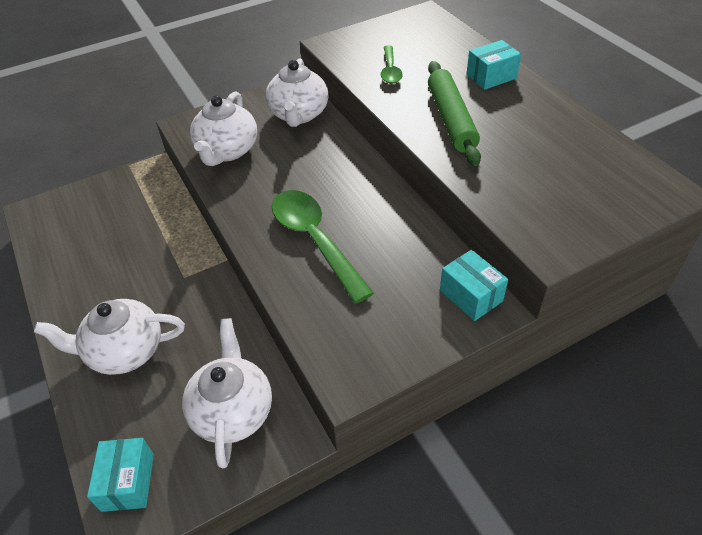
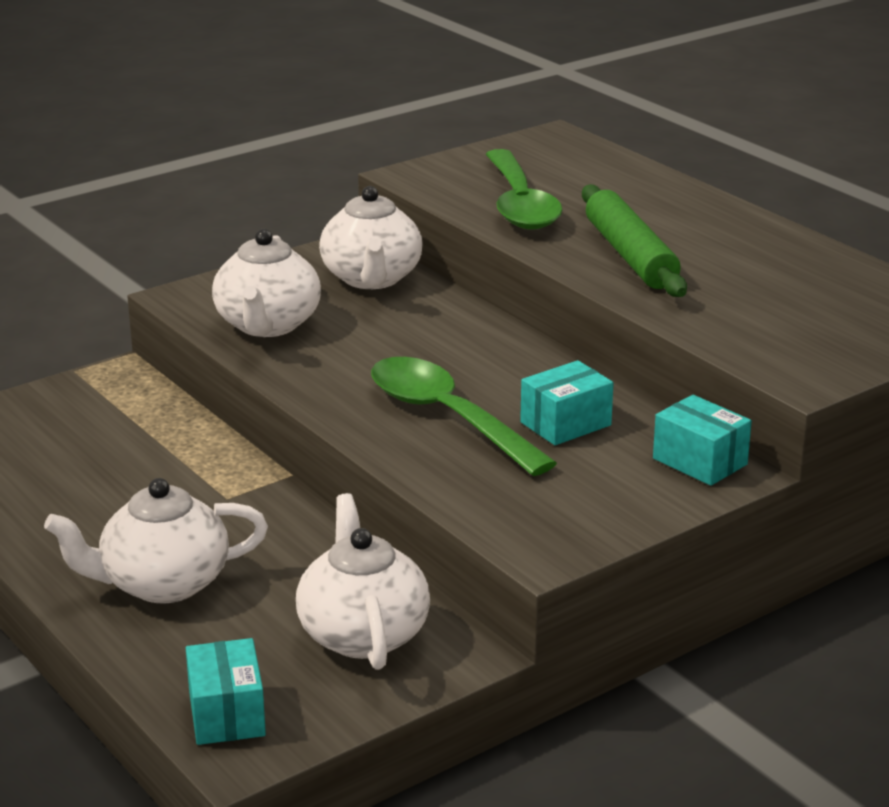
camera: 10 degrees left, 20 degrees down
(390, 70) = (520, 204): green spoon -> green spoon, size x1.84
(491, 77) = (679, 207): turquoise box -> turquoise box (565, 424)

